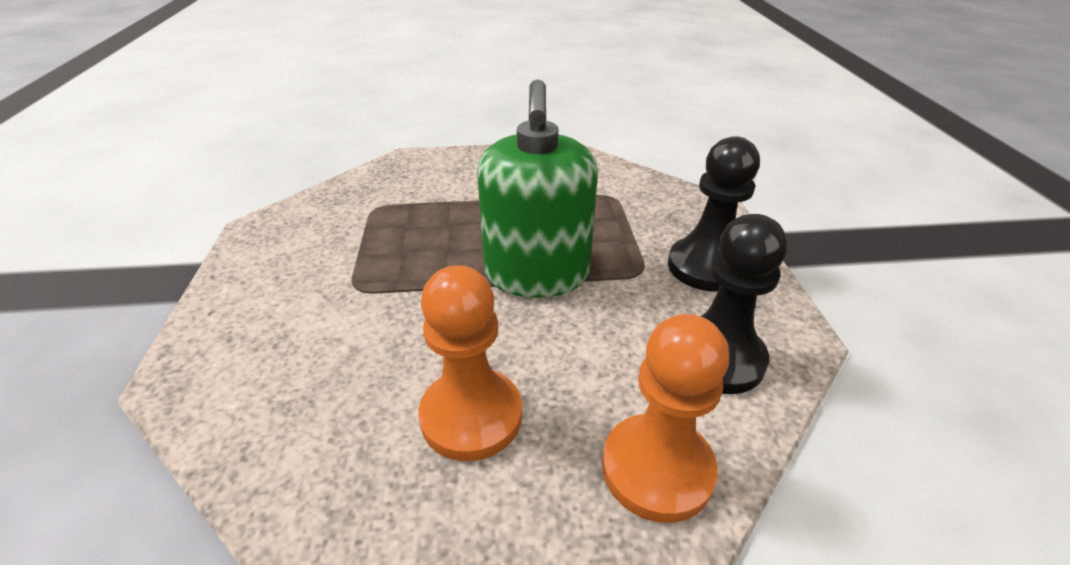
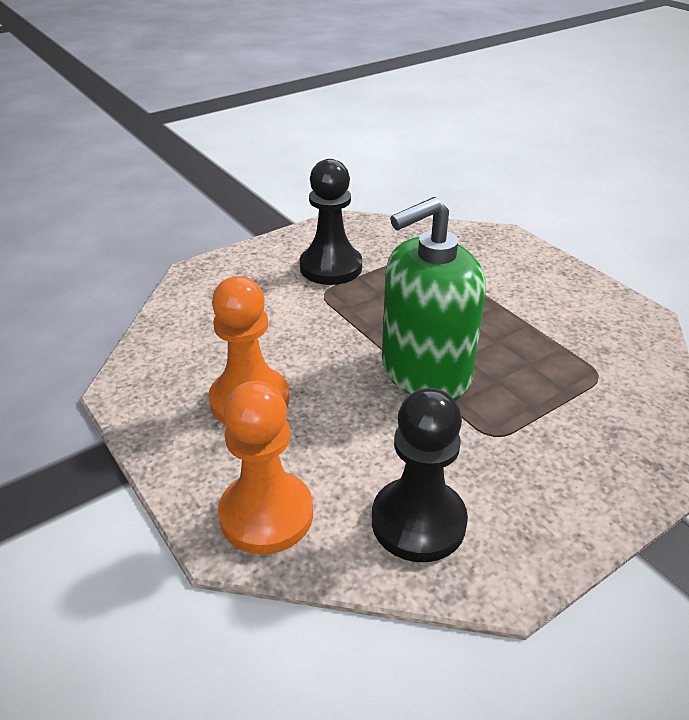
camera: 60 degrees right, 0 degrees up
(706, 267) = (551, 480): black pawn -> black pawn (331, 267)

